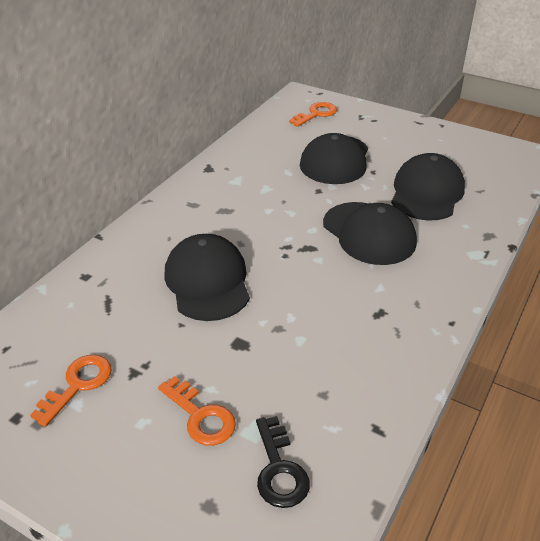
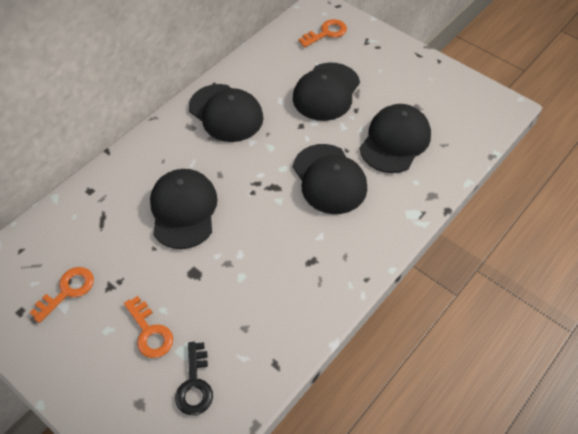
camera: 10 degrees right, 15 degrees up
(230, 188) = (226, 113): none -> black cap

